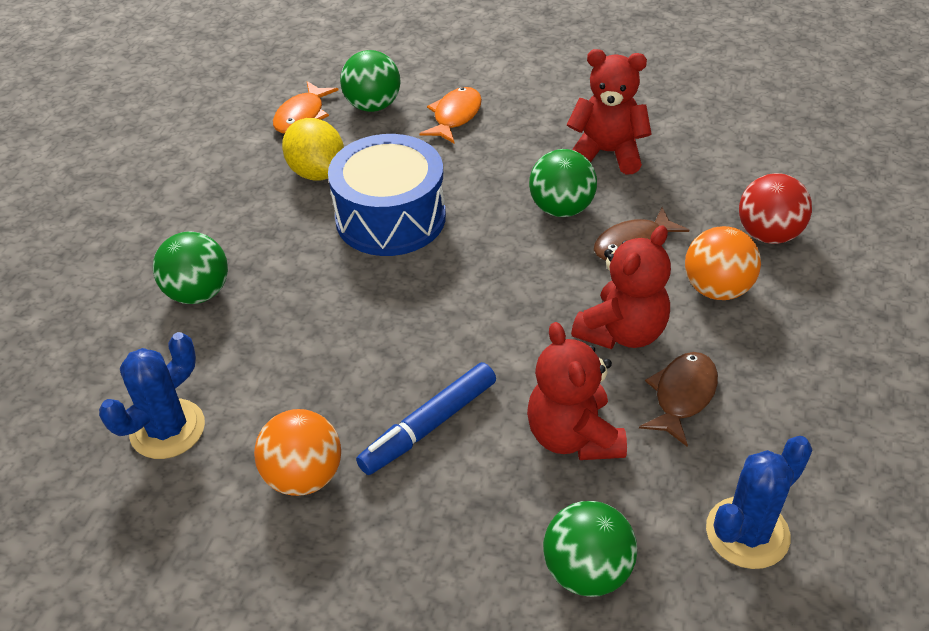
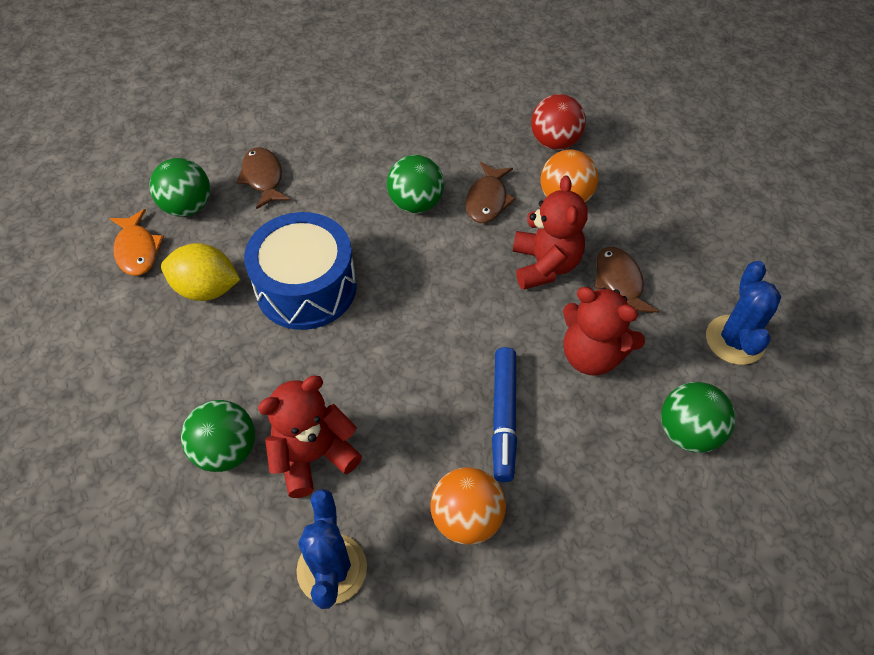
camera: 45 degrees left, 10 degrees up
(455, 116) = (263, 178): orange fish -> brown fish
(607, 153) = (401, 143): red teddy bear -> red teddy bear (313, 456)

